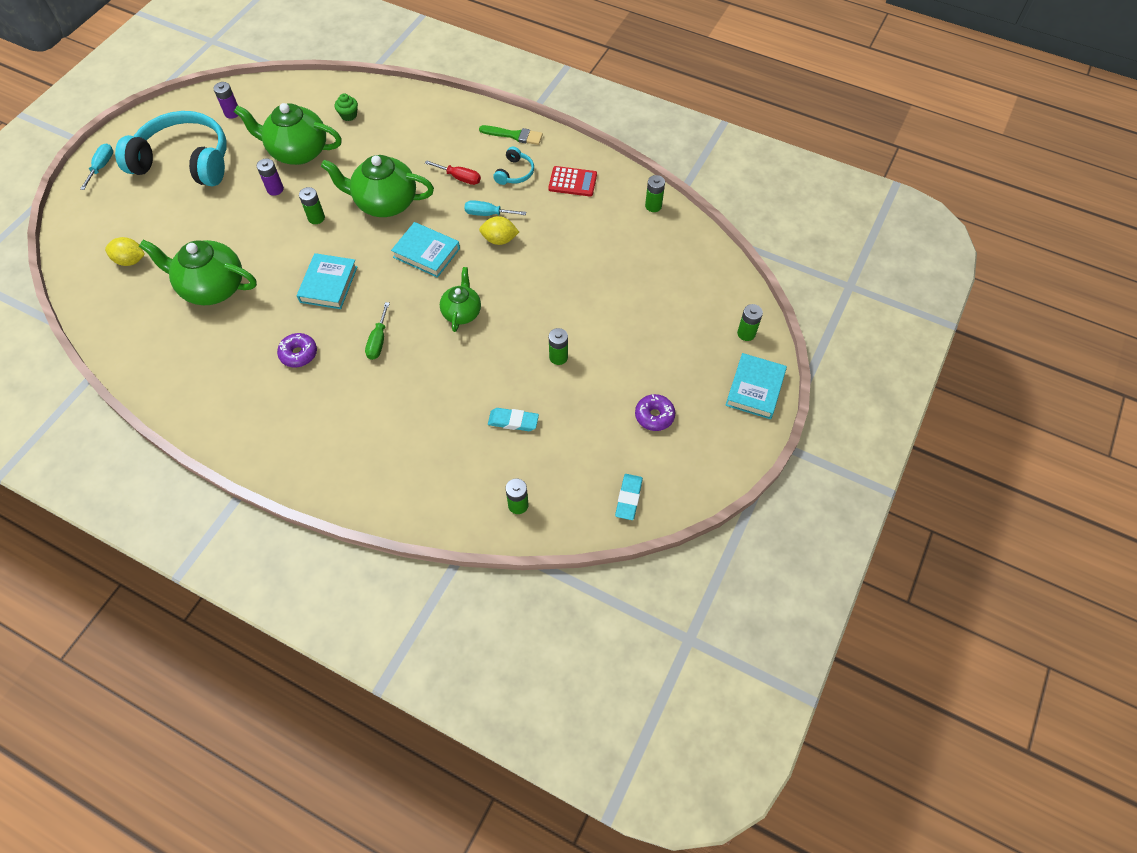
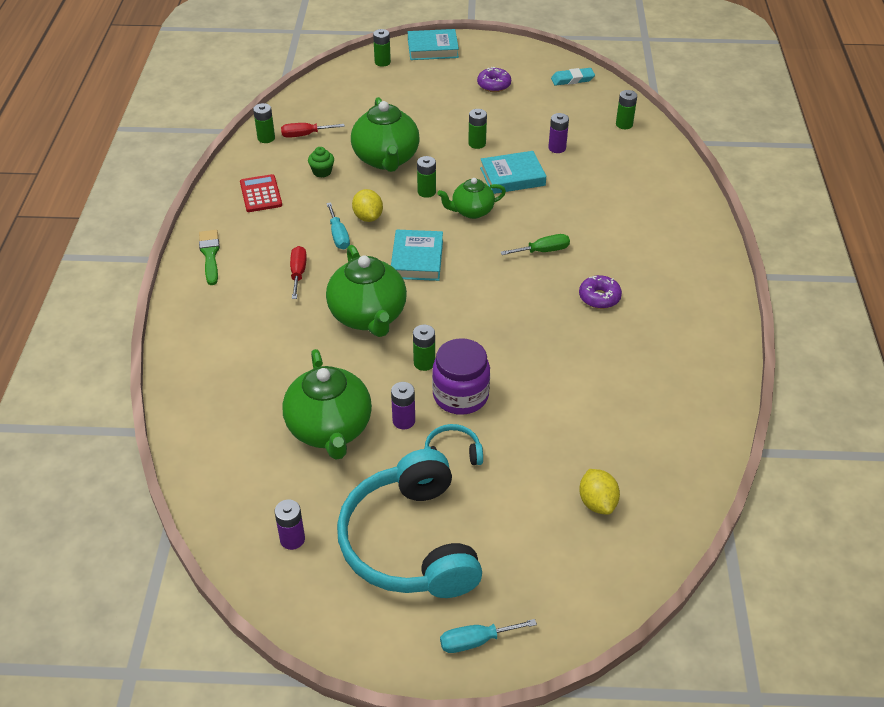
camera: 115 degrees left, 15 degrees down
(212, 287) = (576, 403): green teapot -> green teapot (386, 159)
(272, 226) = (460, 395): none -> purple jar
(328, 284) = (505, 312): turquoise book -> turquoise book (512, 177)
(349, 115) = (240, 409): green cupcake -> green cupcake (322, 172)
(508, 291) = (426, 192): none -> green battery
(513, 421) = (557, 148): turquoise eraser -> purple battery
(515, 173) = (269, 236): turquoise headphones -> turquoise headphones (452, 453)
(644, 233) = (305, 135): none -> red screwdriver

